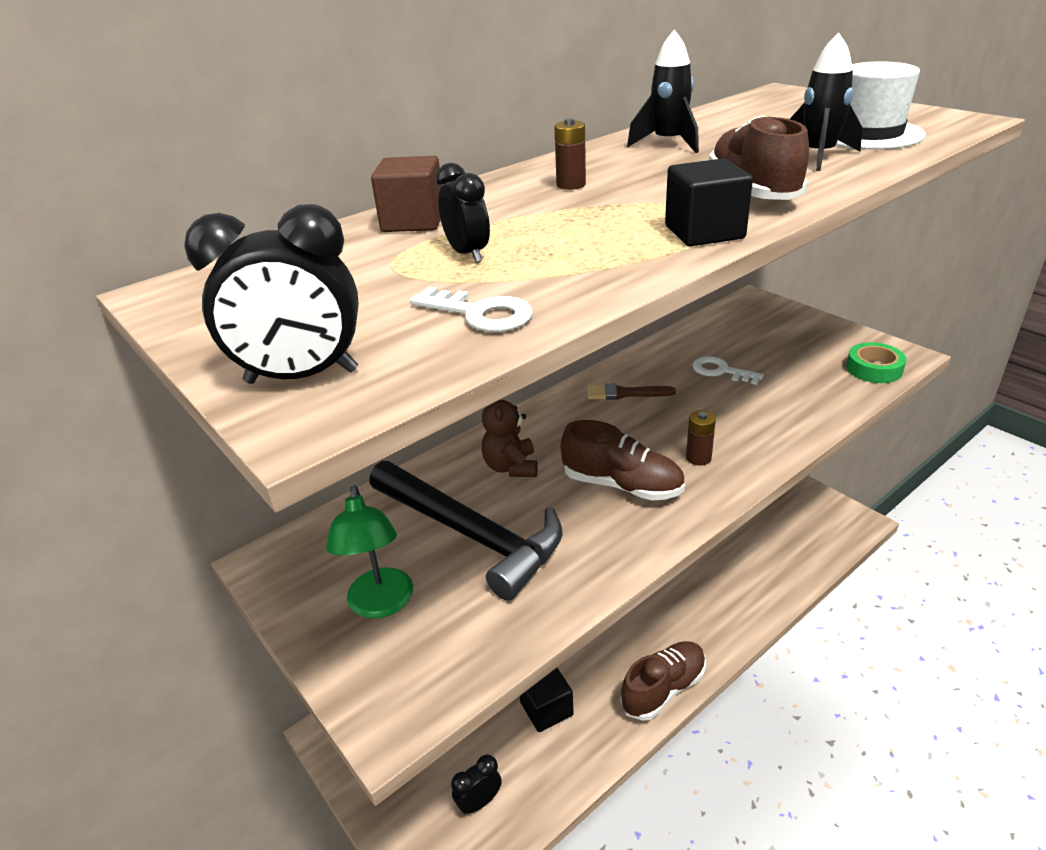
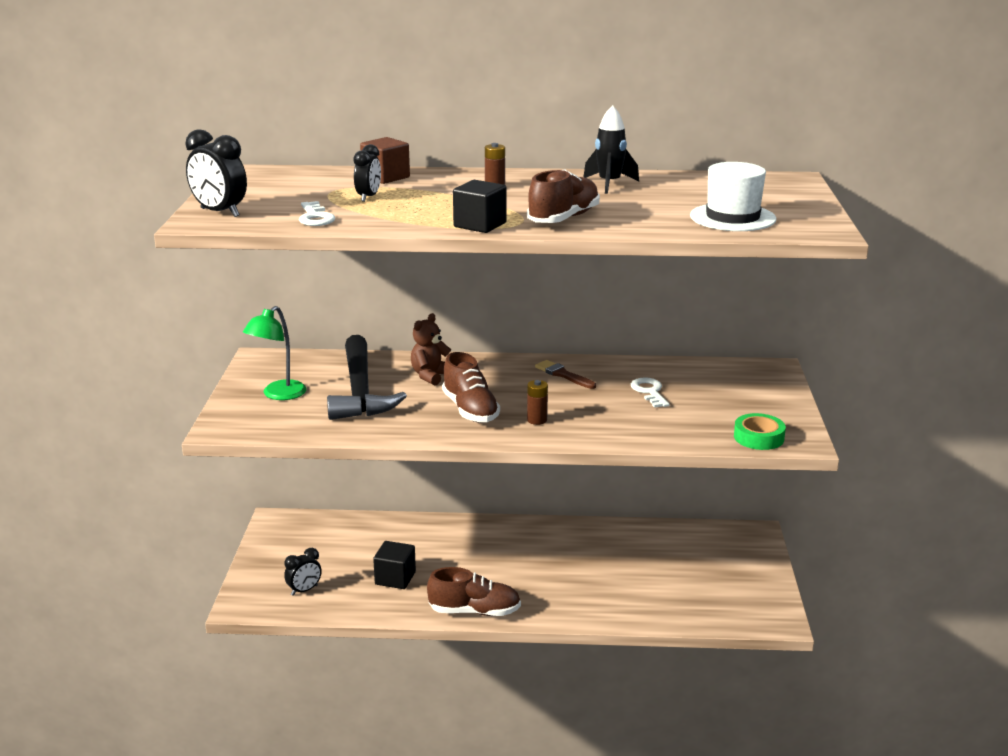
camera: 40 degrees right, 10 degrees down
(479, 802) = (304, 590): black clock -> black clock turned 135 degrees clockwise
(818, 156) = (657, 217): black rocket -> none

